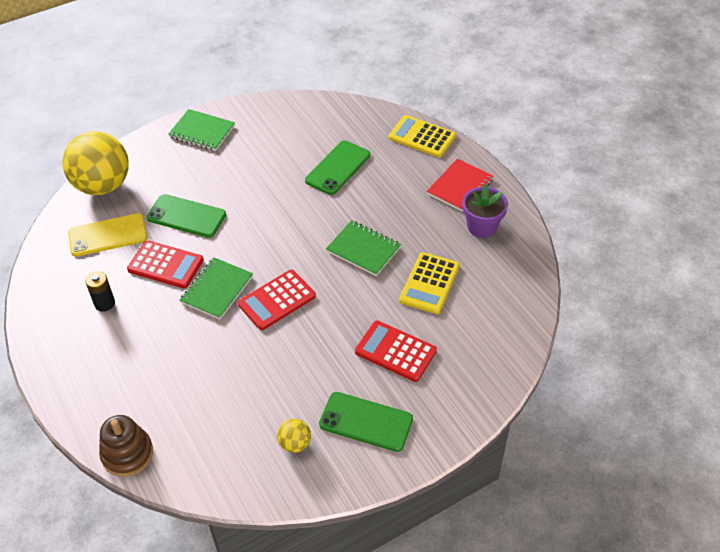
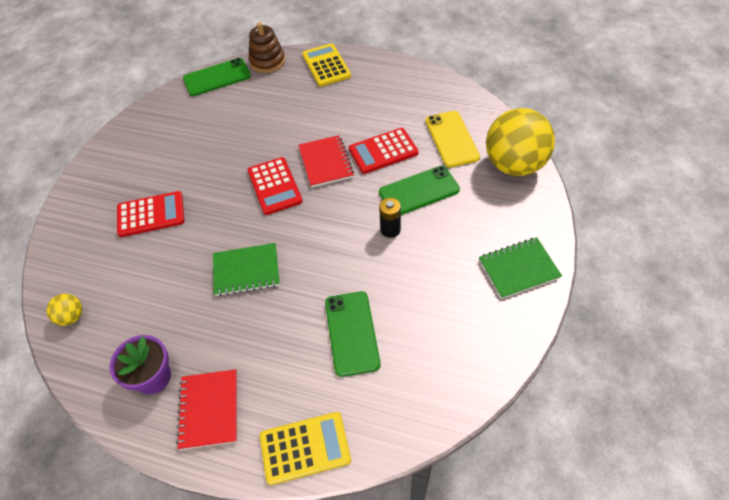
camera: 140 degrees right, 5 degrees up
(104, 303) = (387, 105): black battery -> black battery (390, 229)
(108, 235) = (451, 139): yellow phone -> yellow phone turned 45 degrees counterclockwise
(217, 289) = (326, 162): green notebook -> red notebook
(277, 300) = (274, 186): red calculator -> red calculator turned 150 degrees clockwise
(295, 443) = (173, 124): yellow ball -> yellow ball (72, 317)
(366, 422) = (137, 162): green phone -> green phone (217, 77)
(429, 283) = (163, 283): yellow calculator -> yellow calculator (326, 65)

